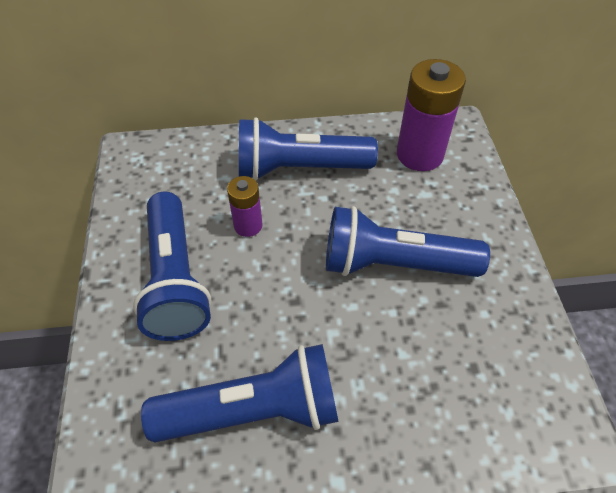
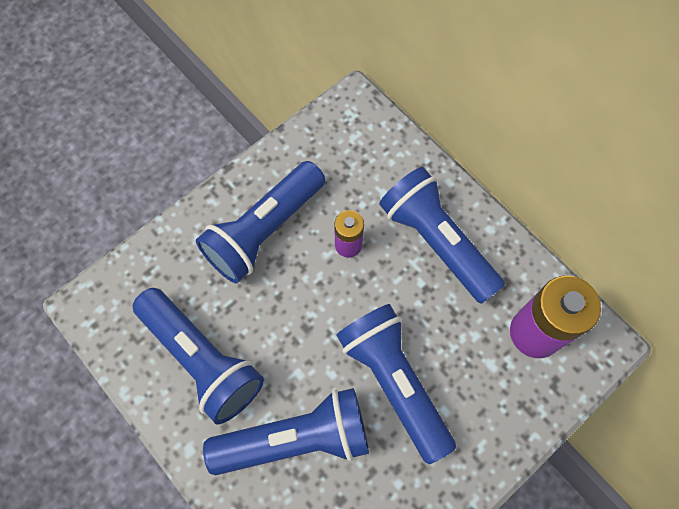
camera: 55 degrees right, 15 degrees up
(392, 370) = (296, 438): none -> blue flashlight

